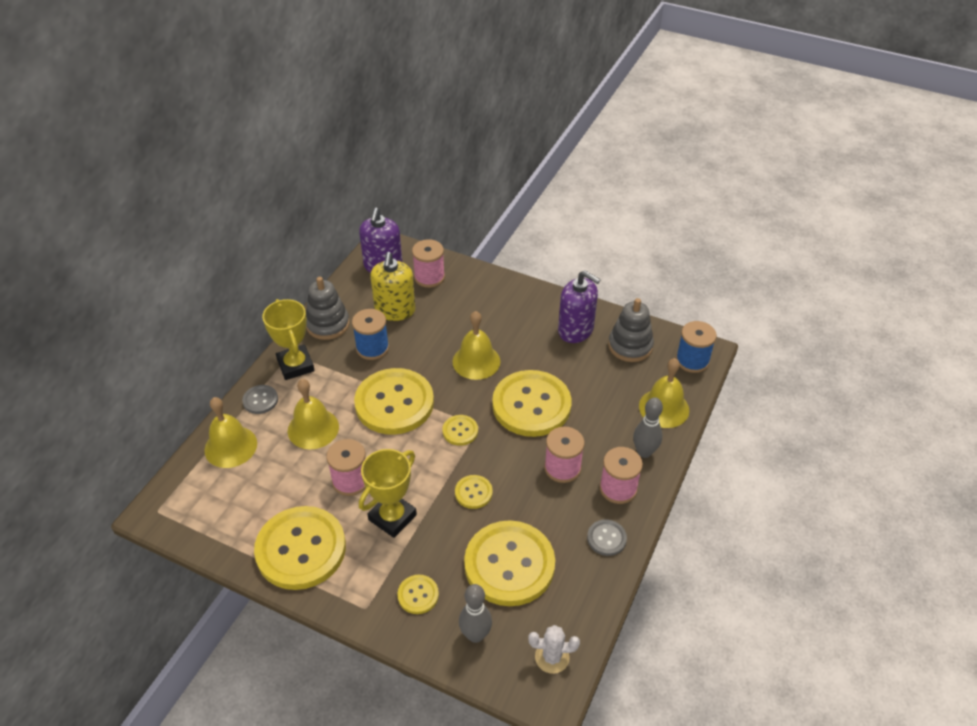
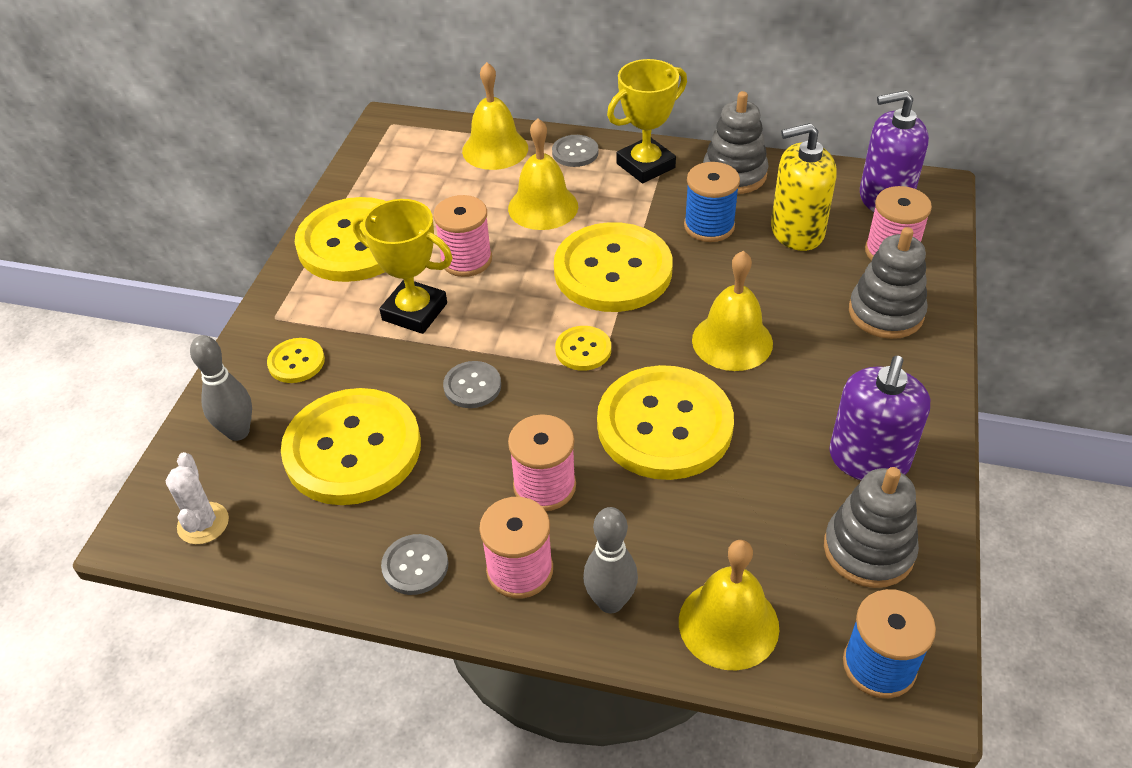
camera: 80 degrees right, 0 degrees up
(473, 492) = (472, 386): yellow button -> grey button
(476, 293) = (885, 313): none -> grey stacking toy

